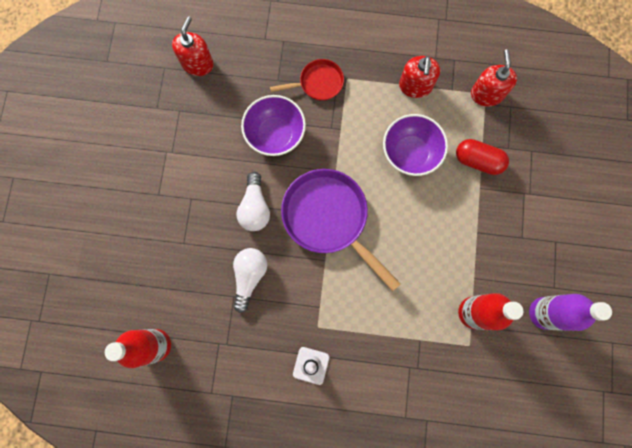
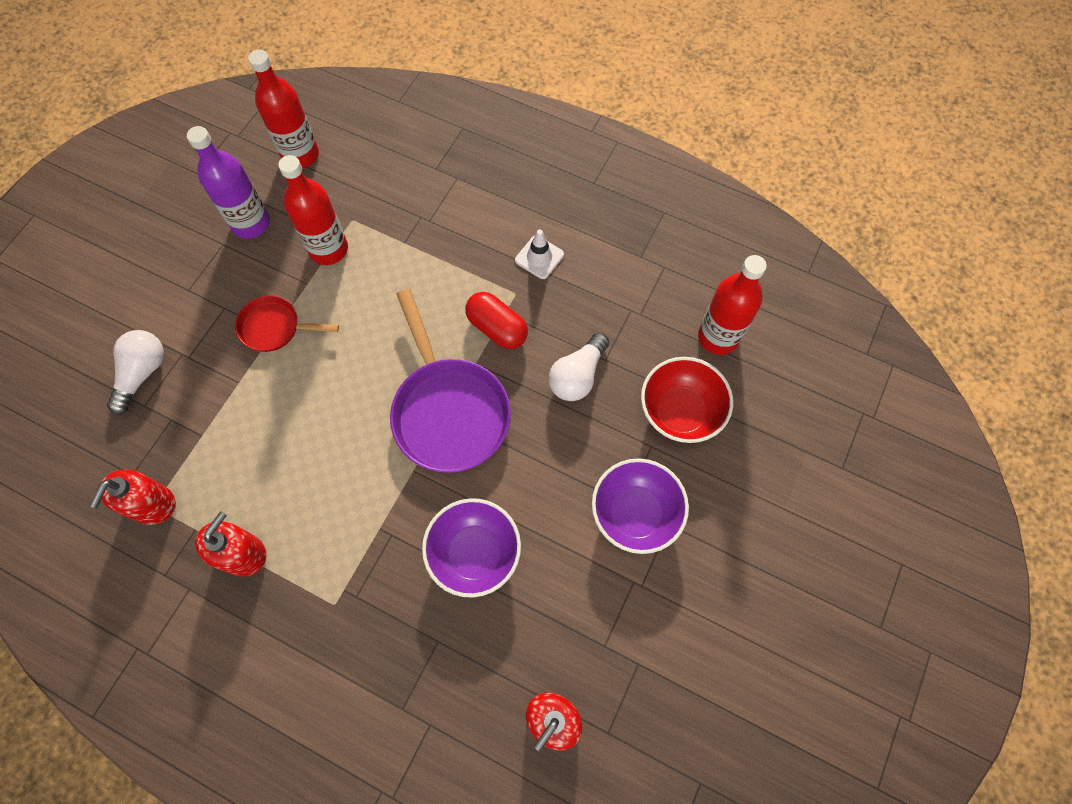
camera: 160 degrees left, 10 degrees down
(169, 275) = (680, 412): none -> red bowl
(255, 208) = (540, 459): white light bulb -> white light bulb (142, 373)
(318, 83) = (379, 613): red pan -> red pan (274, 327)
(410, 153) = (302, 459): purple bowl -> purple bowl (635, 514)
(478, 161) = (220, 417): red capsule -> red capsule (497, 328)
(542, 392) = (300, 155): none -> red bottle

